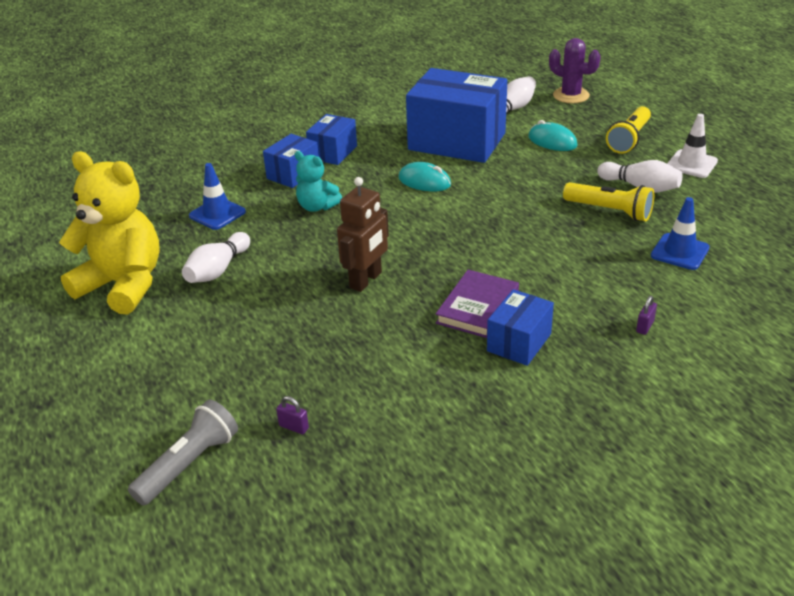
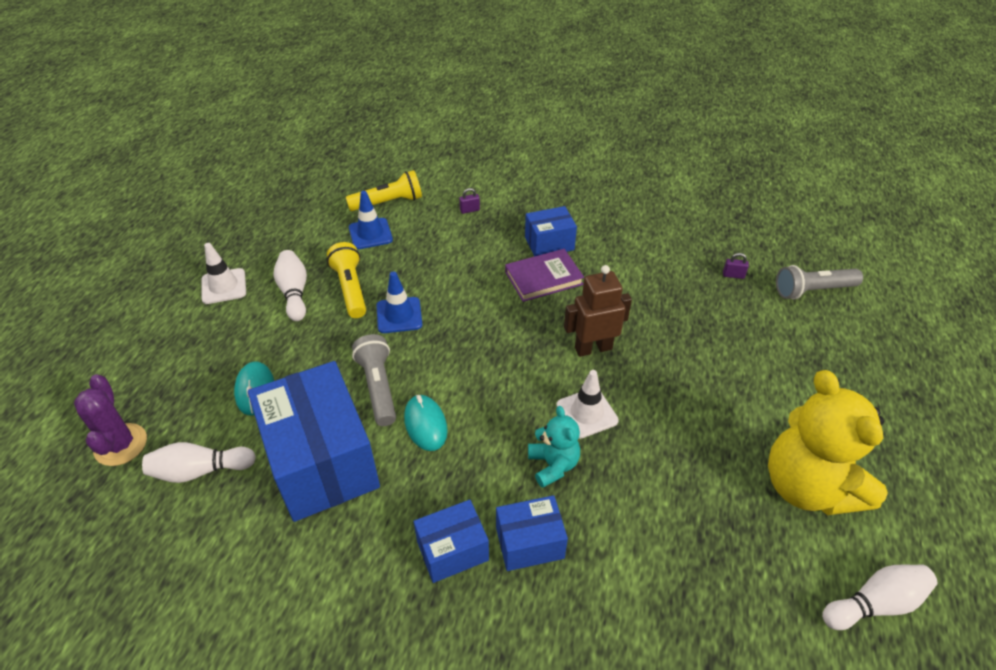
camera: 140 degrees left, 10 degrees up
(217, 214) = (659, 532): blue traffic cone -> blue traffic cone (399, 315)
(218, 270) = (706, 443): white bowling pin -> white bowling pin (875, 603)
(294, 427) = (733, 275): purple padlock -> purple padlock turned 60 degrees counterclockwise
(324, 241) = (587, 413): none -> white traffic cone
(484, 179) = (378, 387): none -> grey flashlight
(629, 139) = (204, 343): yellow flashlight -> yellow flashlight (388, 202)

